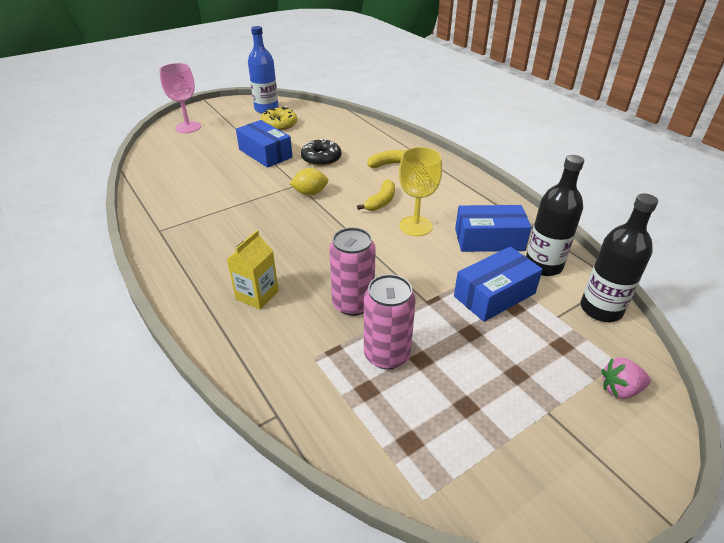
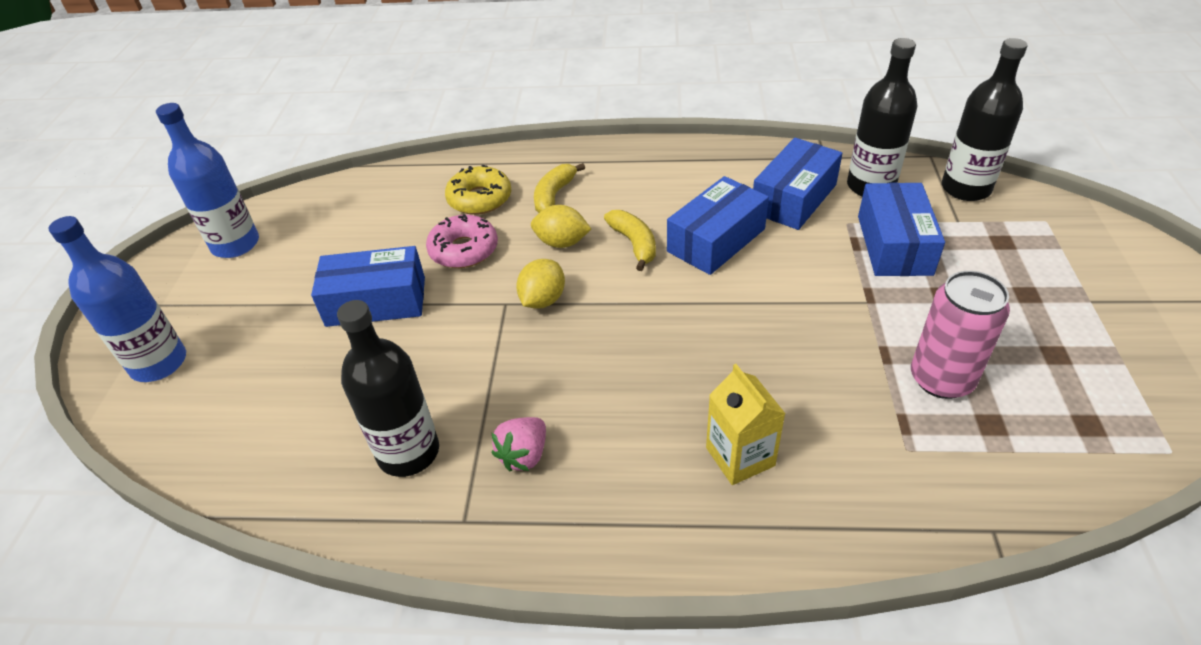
camera: 50 degrees left, 5 degrees up
(186, 200) = (408, 452): none -> black bottle
(188, 127) = (159, 363): pink goblet -> blue bottle
(279, 124) = (306, 250): yellow donut -> yellow donut (479, 199)
(321, 158) = (464, 250): black donut -> pink donut
(353, 303) = (828, 366): pink can -> none
(357, 181) = (561, 243): none -> yellow lemon
(415, 226) = (716, 240): yellow goblet -> blue box
(620, 389) = (1082, 239): pink strawberry -> pink strawberry (524, 455)

